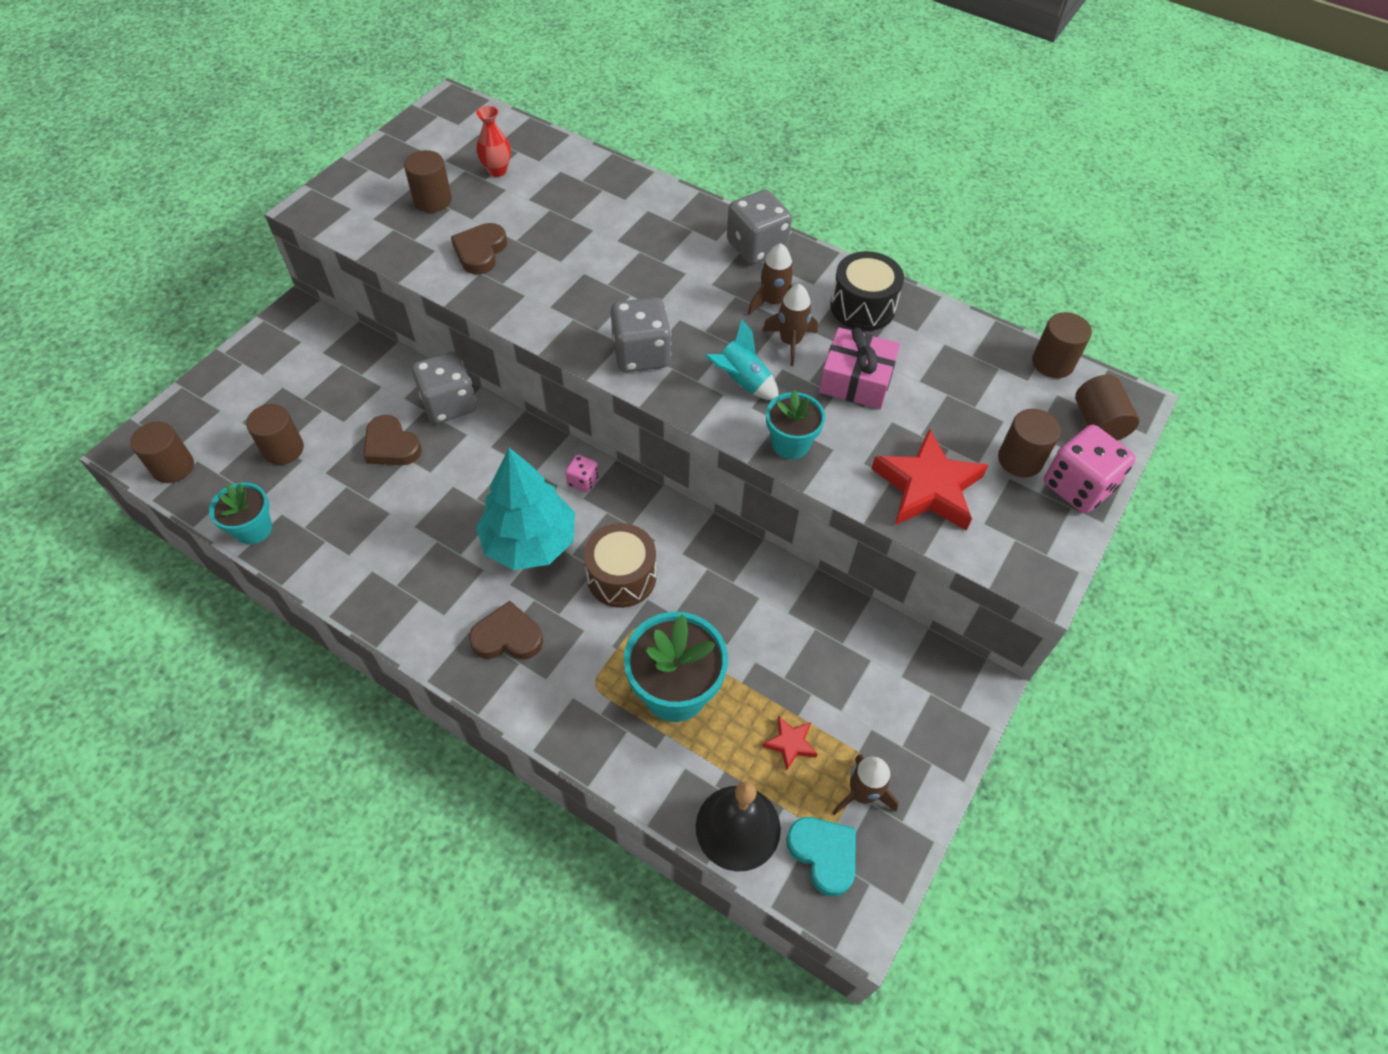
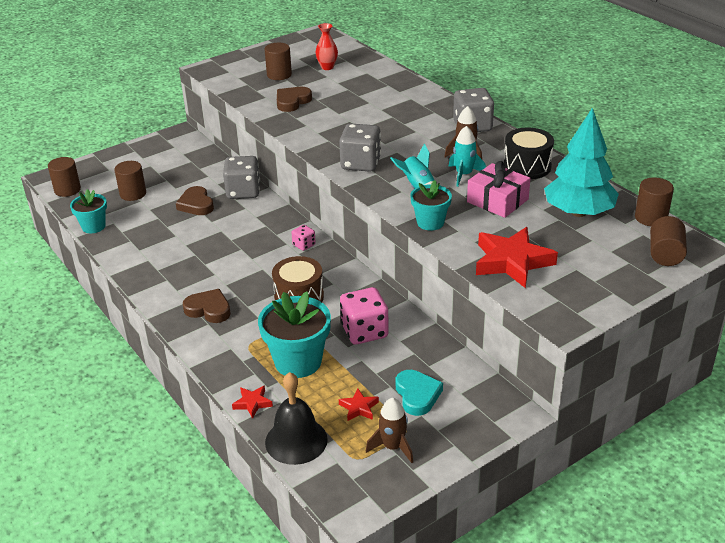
camera: 25 degrees right, 20 degrees down
(530, 542) = (251, 267): turquoise tree -> turquoise tree (578, 212)
(650, 784) = (252, 403): none -> red star
(790, 342) = (464, 175): brown rocket -> turquoise rocket
(823, 854) = (345, 471): turquoise heart -> turquoise heart (417, 395)
(1020, 460) = (590, 261): brown cylinder -> none
(1077, 486) = (625, 283): pink dice -> pink dice (364, 331)

